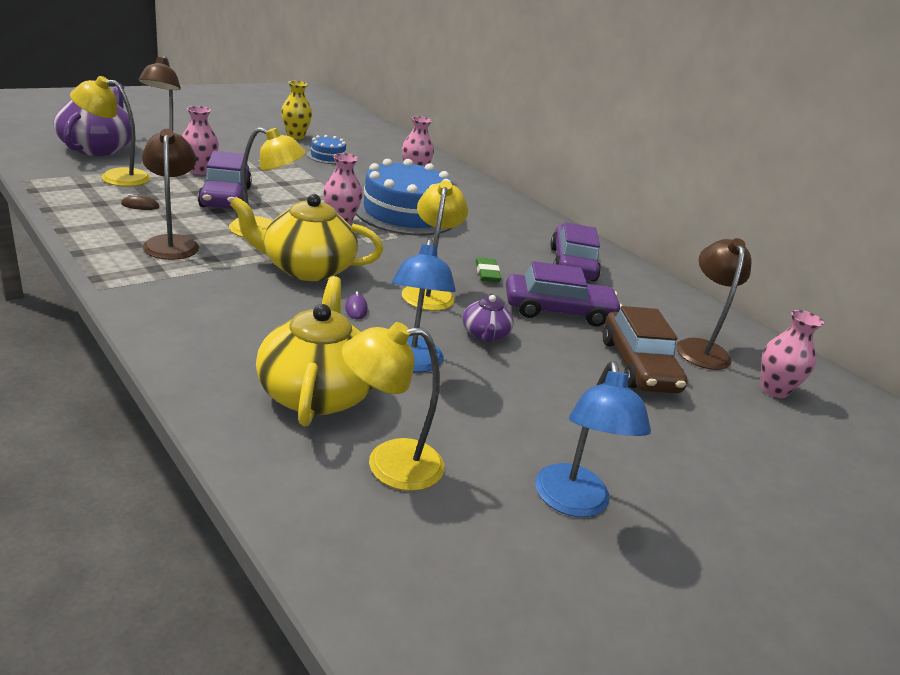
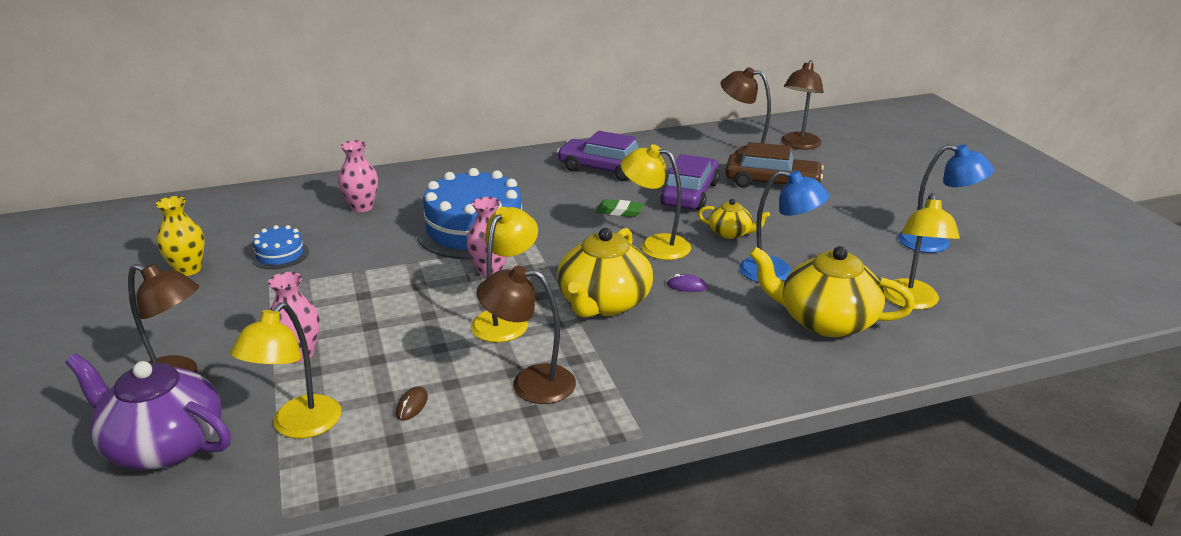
camera: 65 degrees left, 0 degrees up
(226, 197) = (398, 339): purple car -> none
(485, 335) = (730, 233): purple teapot -> yellow teapot
(774, 390) = (798, 145): pink vase -> brown lamp

